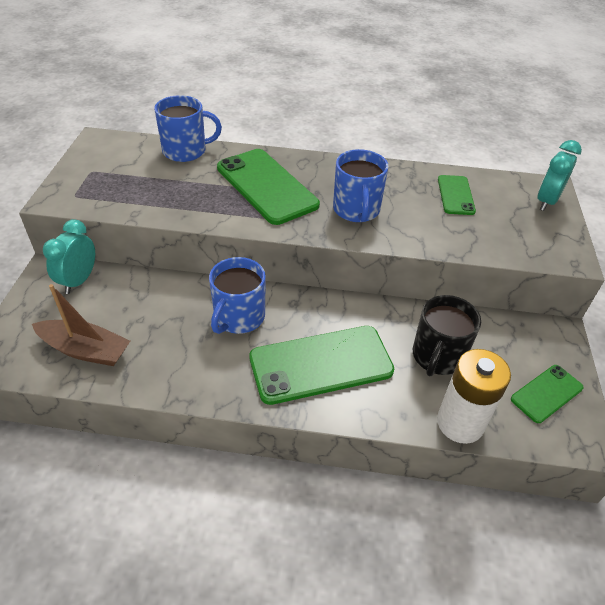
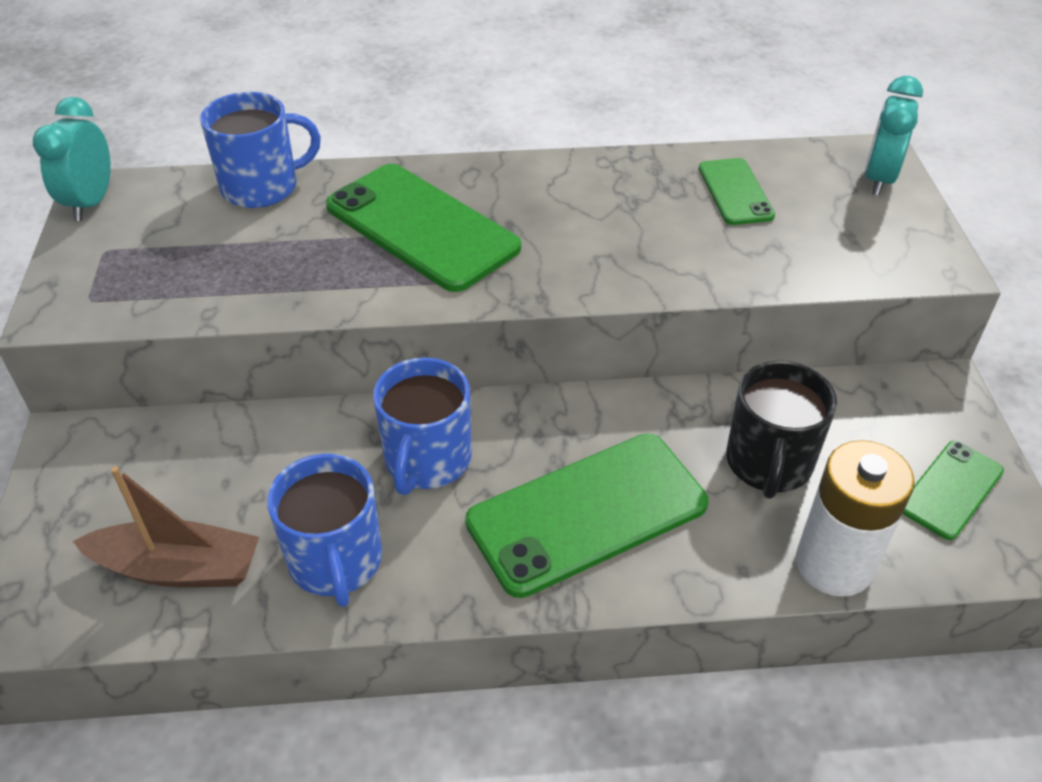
camera: 10 degrees left, 0 degrees up
(79, 281) = (127, 448): turquoise clock -> turquoise clock (91, 203)
(356, 210) = (584, 244): blue mug -> blue mug (336, 561)

